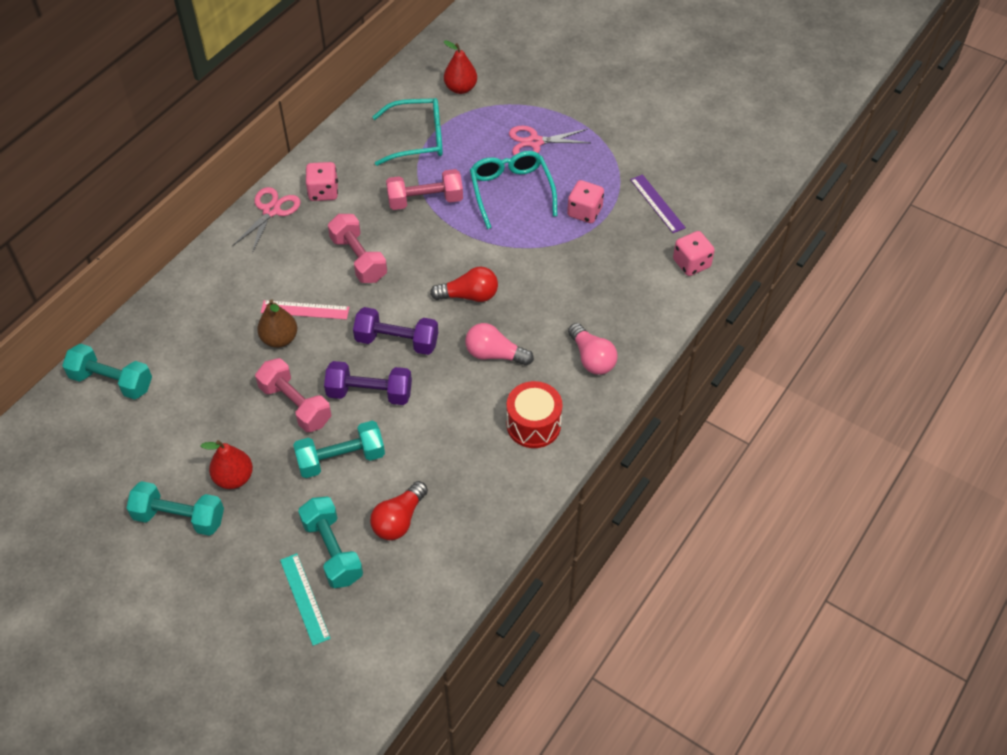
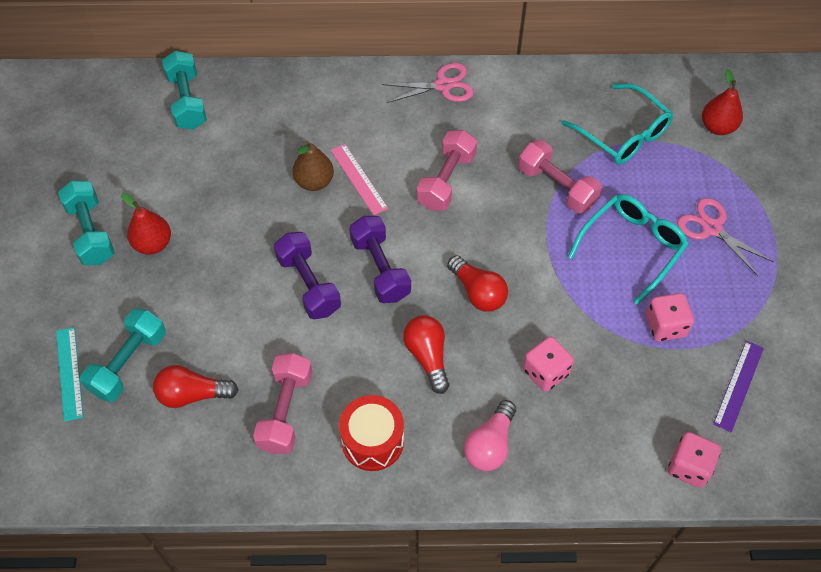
camera: 55 degrees right, 5 degrees up
(295, 405) = (256, 238): pink dumbbell -> pink dumbbell (285, 411)
(304, 598) = (69, 373): turquoise ruler -> turquoise ruler turned 45 degrees counterclockwise
(323, 192) = (497, 107): pink dice -> pink dice (545, 372)
(341, 459) = (225, 308): turquoise dumbbell -> none
(494, 354) = (427, 356): pink light bulb -> red light bulb

